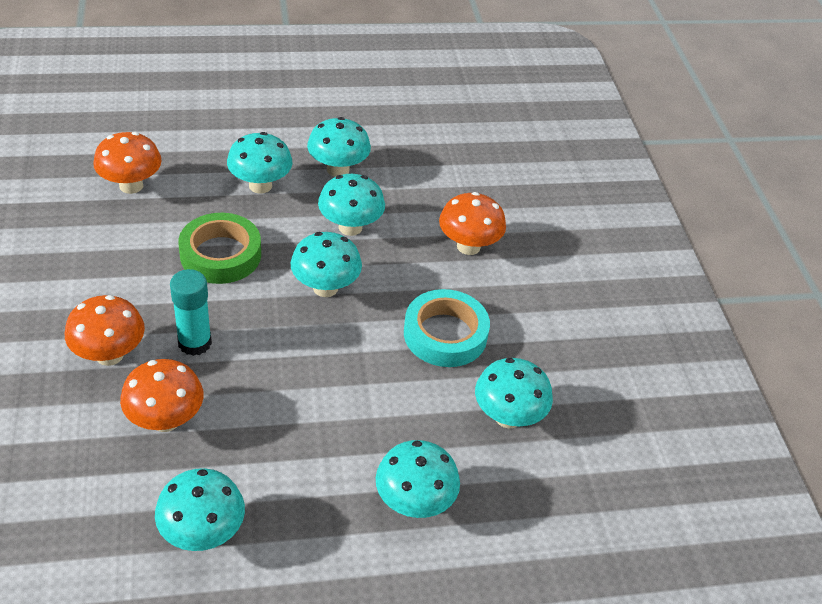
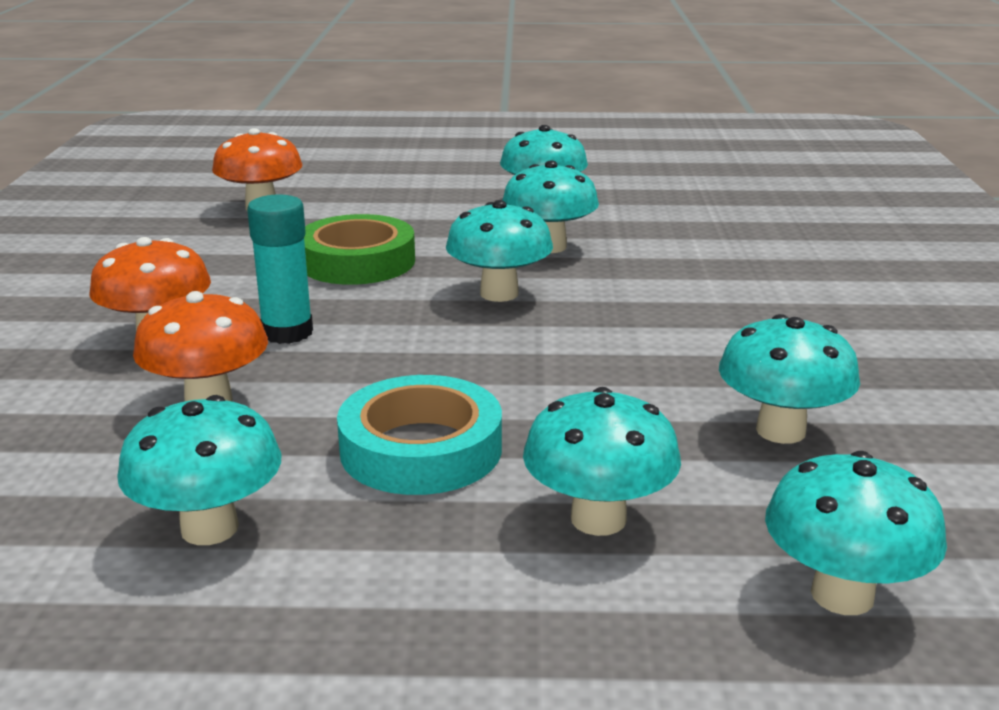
camera: 15 degrees right, 20 degrees down
(260, 185) = (432, 212): turquoise mushroom -> turquoise mushroom (842, 595)
(445, 334) = (679, 342): turquoise tape -> turquoise tape (421, 449)
(468, 246) = (724, 267): orange mushroom -> none

